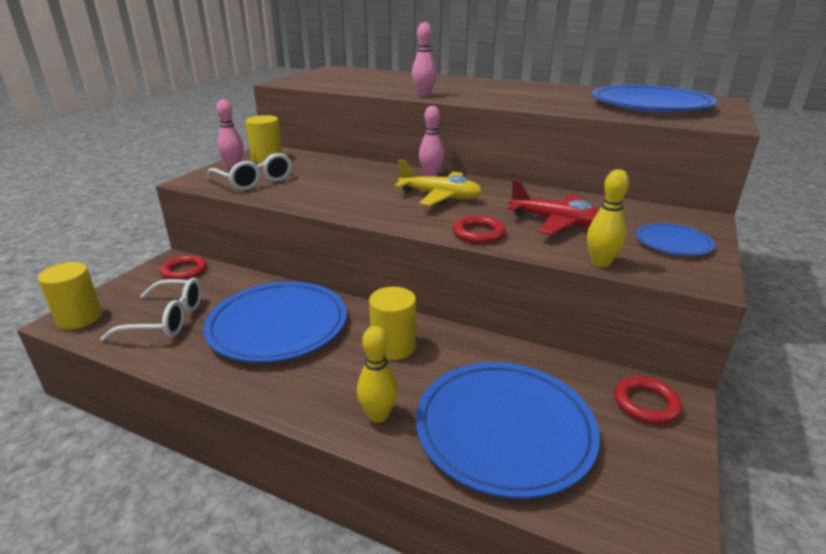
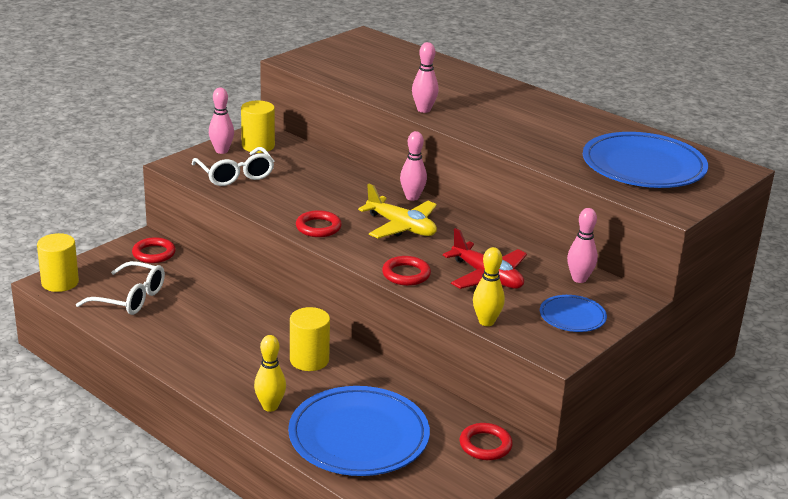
camera: 15 degrees right, 0 degrees up
(278, 326) = (220, 322): blue plate -> none
(360, 208) = (318, 227): none -> red ring
(638, 211) = (579, 279): none -> pink bowling pin

